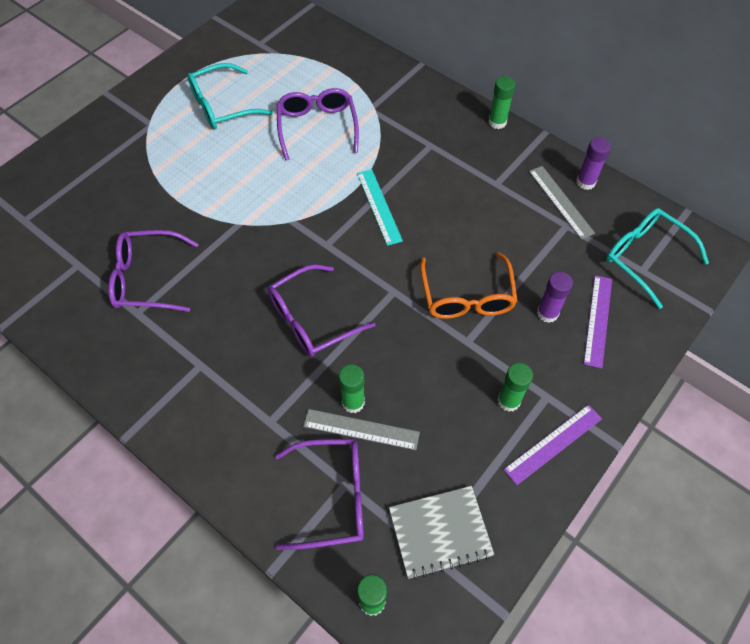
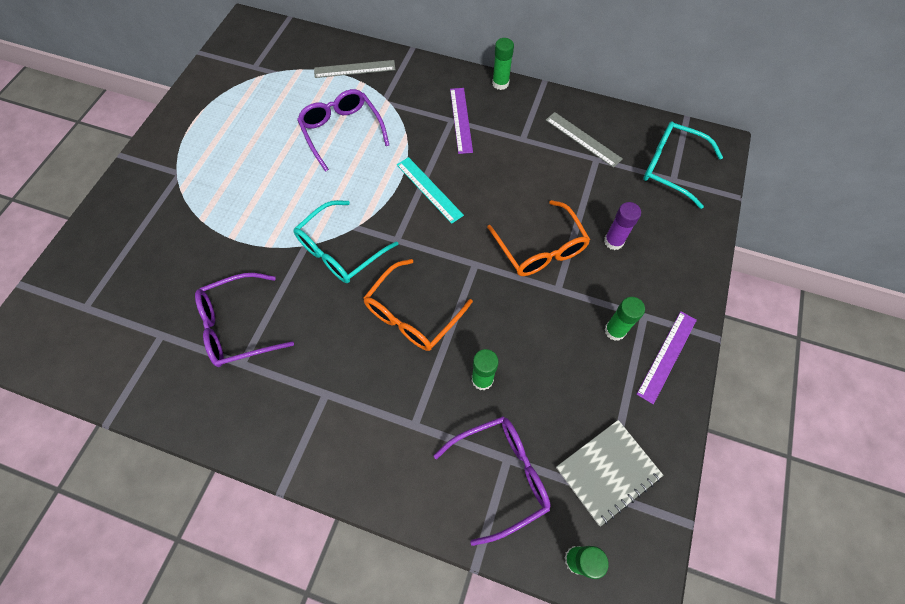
camera: 20 degrees left, 5 degrees up
(222, 106) = (242, 136): turquoise glasses -> turquoise glasses (340, 251)
(311, 319) = (412, 314): purple glasses -> orange glasses
(361, 429) = (500, 402): grey ruler -> grey ruler (354, 69)
(585, 182) = (596, 116): purple glue stick -> none
(598, 320) = (657, 234): purple ruler -> purple ruler (461, 120)

